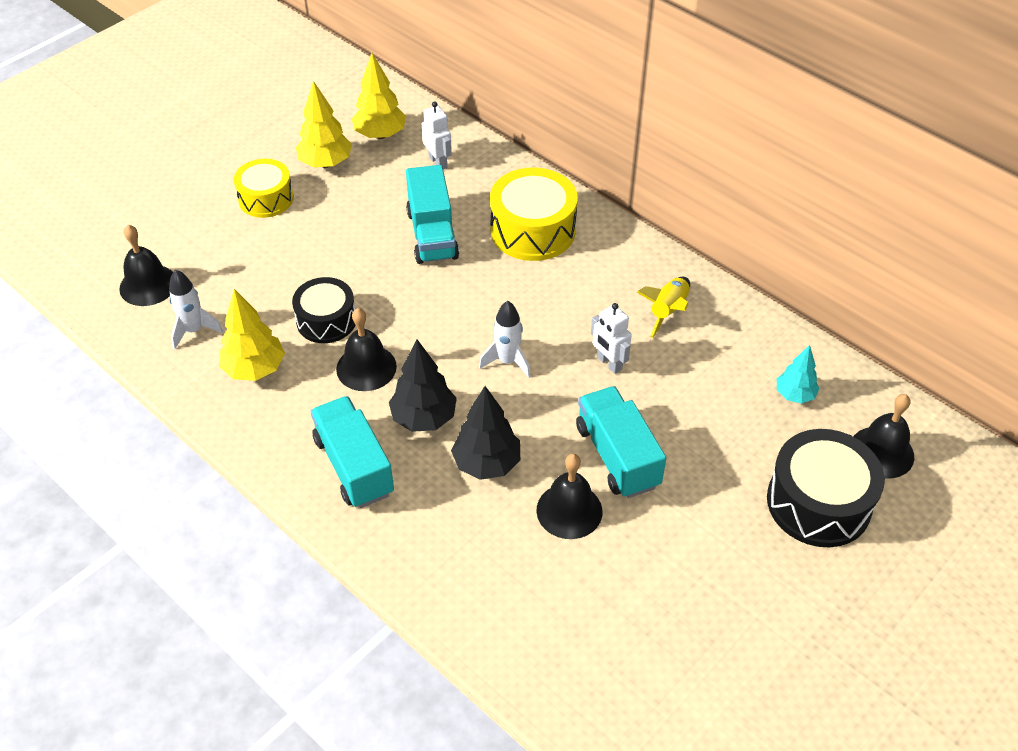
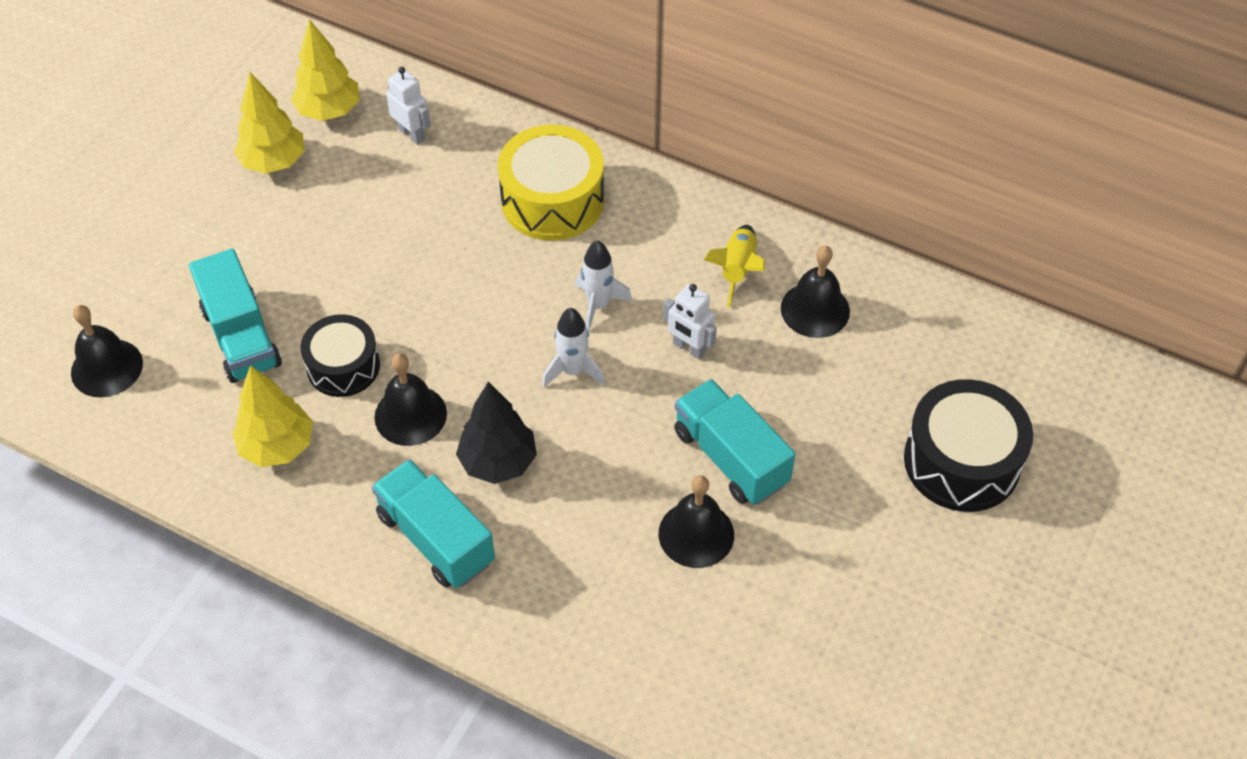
camera: 15 degrees left, 5 degrees up
(194, 330) = (185, 414): white rocket -> white rocket (598, 305)
(266, 198) = (215, 224): yellow drum -> none
(432, 235) = (435, 230): turquoise truck -> turquoise truck (241, 337)
(487, 463) = (587, 500): black tree -> none
(794, 395) = (904, 341): turquoise tree -> none
(881, 452) = (1013, 387): black bell -> black bell (815, 309)

